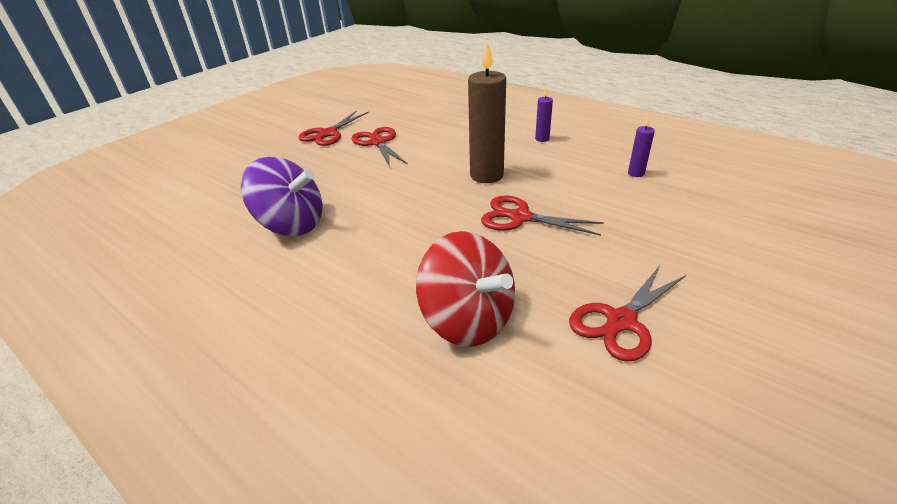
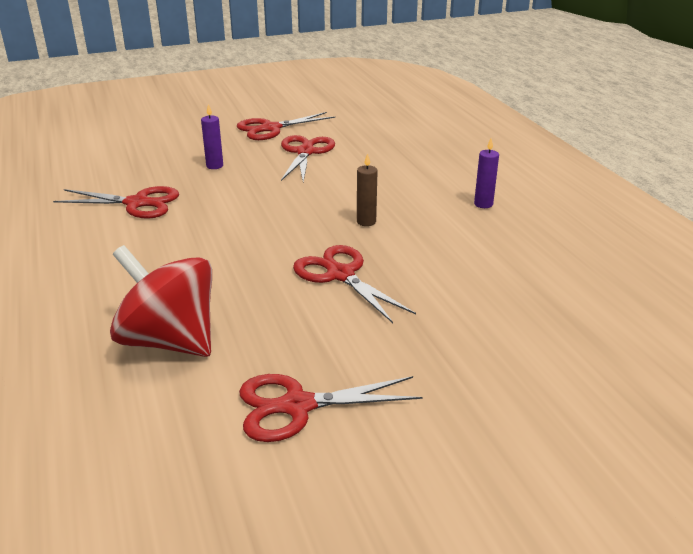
camera: 30 degrees right, 5 degrees down
(291, 224) = (137, 203): purple spinning top -> red scissors
(467, 320) = (169, 341): red spinning top -> red spinning top turned 135 degrees clockwise
(486, 175) = (366, 222): brown candle -> brown candle, size x0.47
(636, 173) = (538, 279): purple candle -> purple candle (214, 166)

